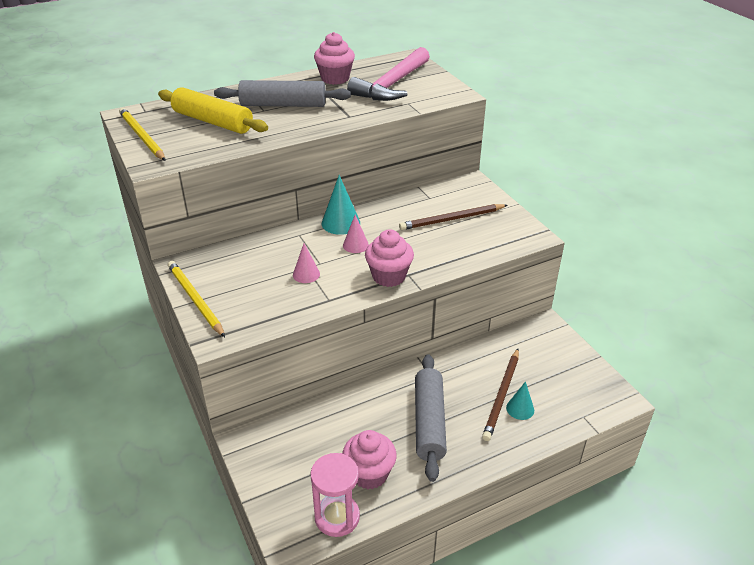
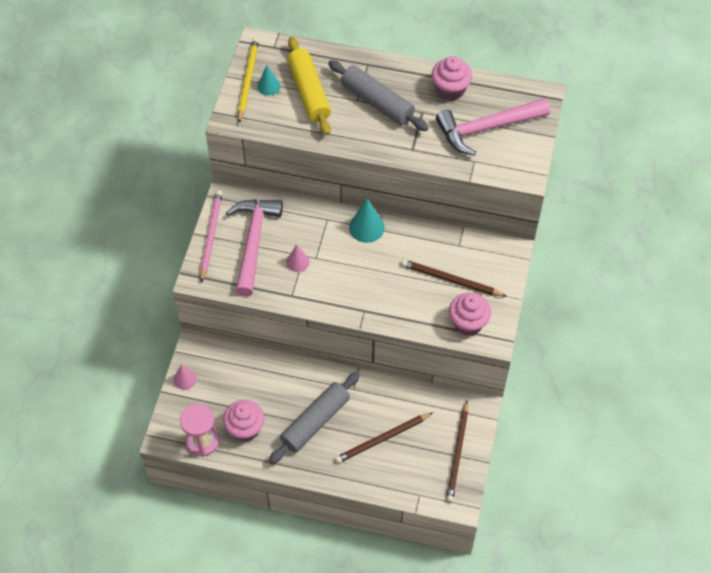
camera: 40 degrees right, 20 degrees up
(195, 299) = (211, 235): yellow pencil -> pink pencil
(246, 282) = (253, 242): none -> pink hammer
(355, 245) = (356, 257): pink cone -> pink cone (185, 379)
(389, 276) = (349, 303): pink cupcake -> pink cupcake (468, 323)
(520, 409) = (383, 457): turquoise cone -> turquoise cone (268, 86)
(571, 365) = (457, 453): none -> brown pencil

